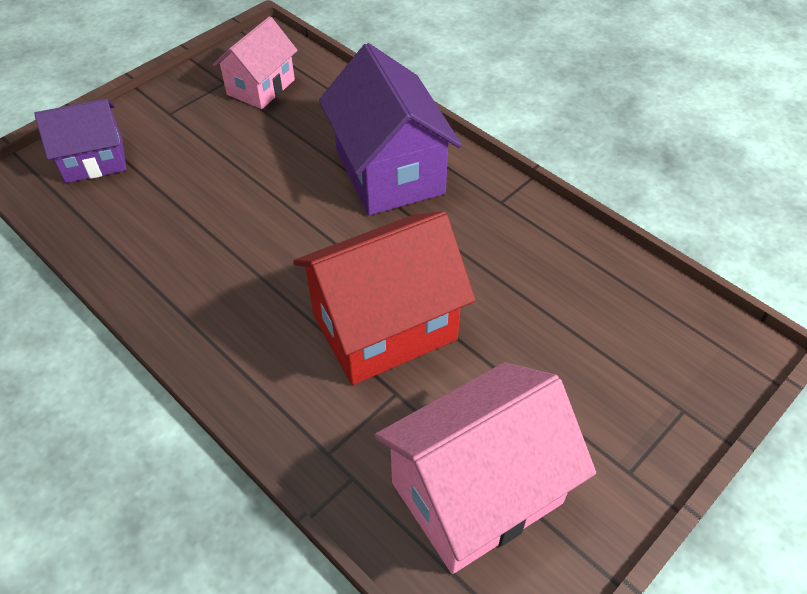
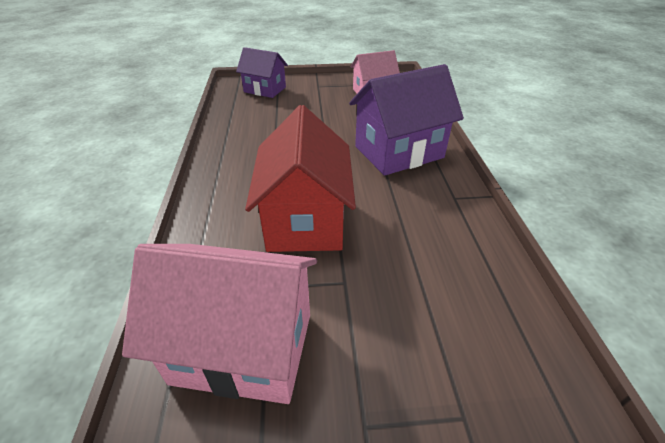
camera: 40 degrees right, 10 degrees down
(384, 327) = (305, 220): red house -> red house turned 75 degrees clockwise
(389, 172) = (399, 152): purple house -> purple house turned 45 degrees clockwise

